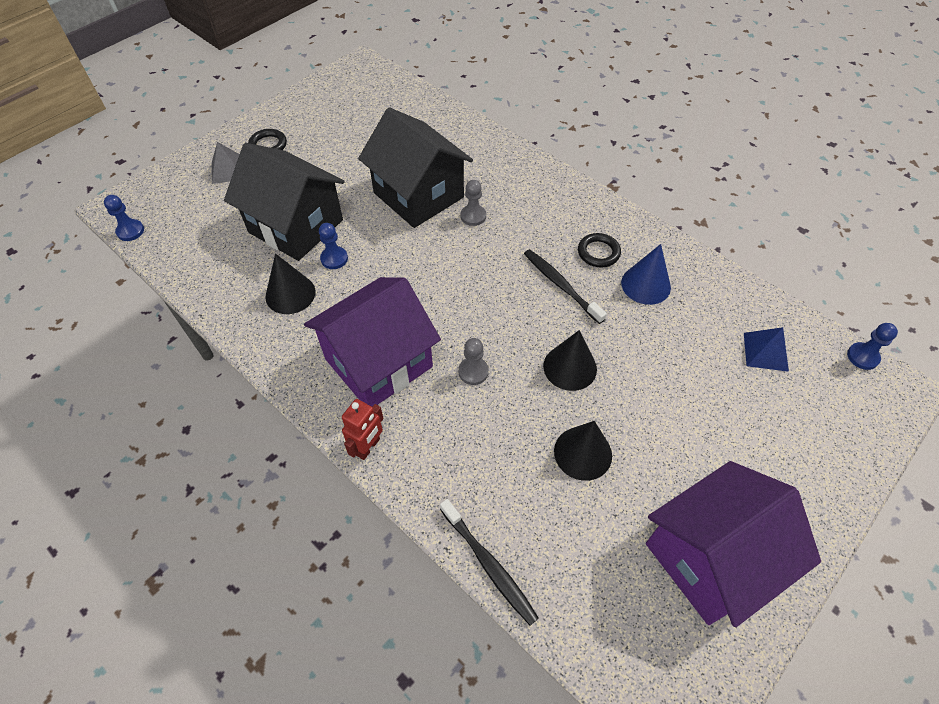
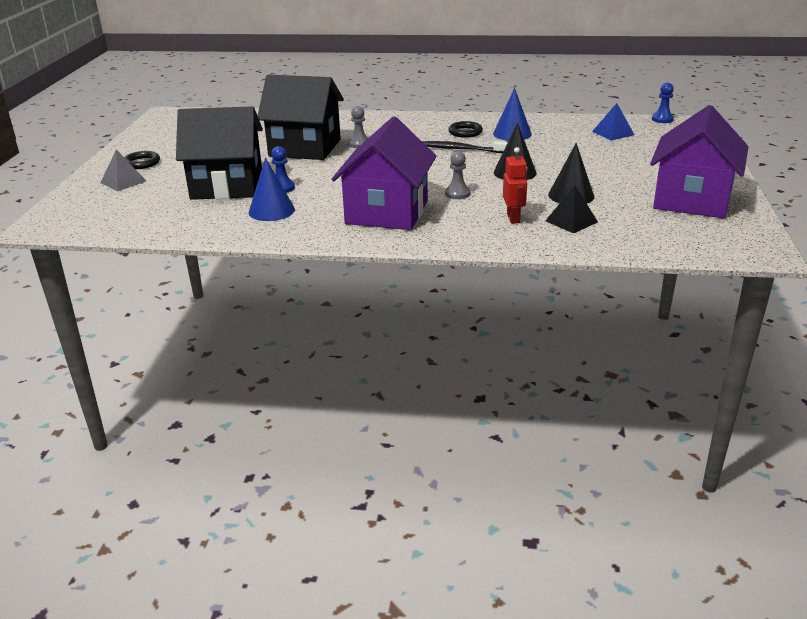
camera: 35 degrees left, 25 degrees down
(130, 231) = (74, 231): blue pawn -> none
(290, 294) = (271, 211): black cone -> blue cone
(368, 447) = (434, 242): red robot -> red robot (513, 218)
(489, 565) = (582, 249): black toothbrush -> none
(531, 504) = (571, 221): none -> black pyramid

